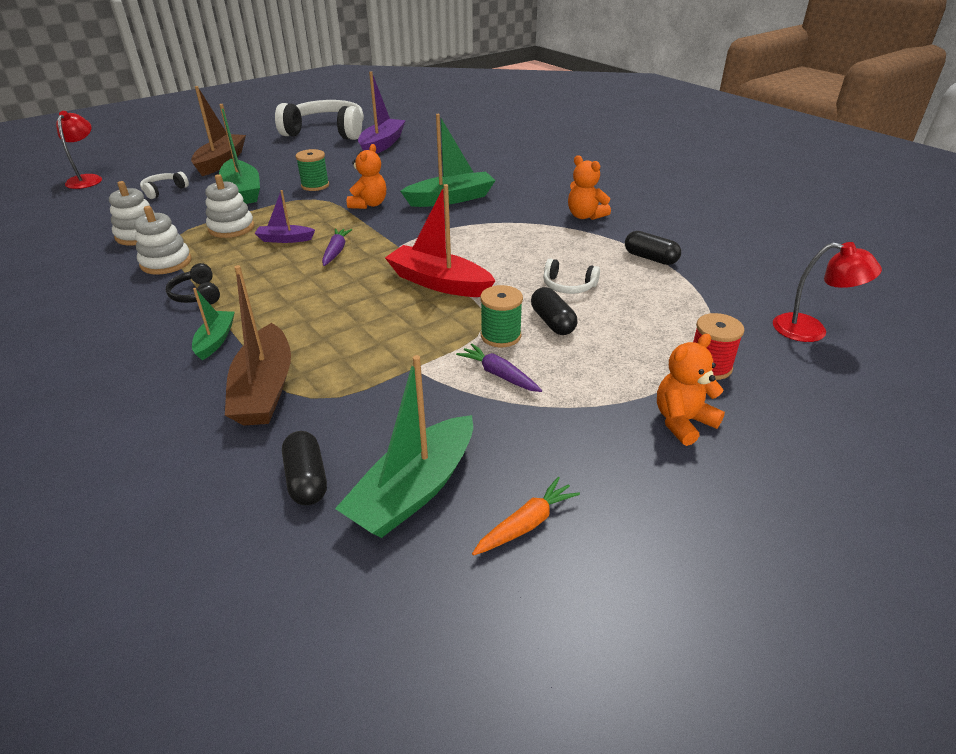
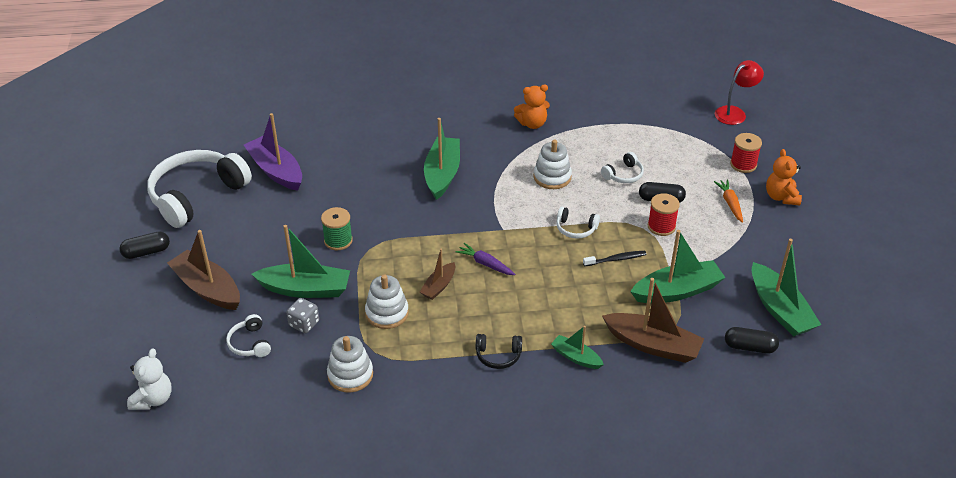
camera: 60 degrees left, 5 degrees up
(87, 179) = (153, 399): red lamp -> white teddy bear
(166, 263) = (425, 365): white stacking toy -> white stacking toy (552, 177)
(198, 202) = (304, 324): none -> grey dice
(285, 239) = (438, 286): purple boat -> brown boat
(369, 204) = (411, 221): orange teddy bear -> none
(384, 381) = (677, 291): none -> green boat
(408, 321) = (616, 259): none -> black toothbrush
(439, 283) = (575, 228): red boat -> white headphones
(499, 375) = (701, 243): purple carrot -> none
(500, 336) = (661, 226): green spool -> red spool
(526, 524) = (822, 280): orange carrot -> orange carrot (730, 204)
(650, 258) = (615, 126): black capsule -> black capsule (146, 252)

